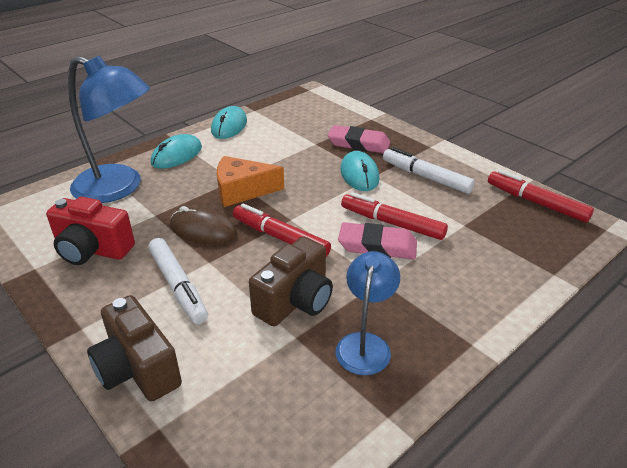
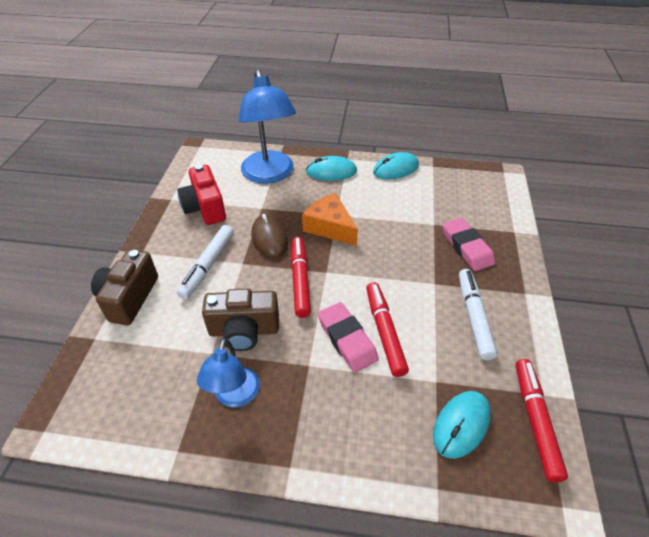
camera: 50 degrees right, 10 degrees up
(359, 174) = (425, 274): turquoise mouse -> turquoise mouse (461, 425)
(365, 344) = (235, 396): blue lamp -> blue lamp turned 120 degrees clockwise

